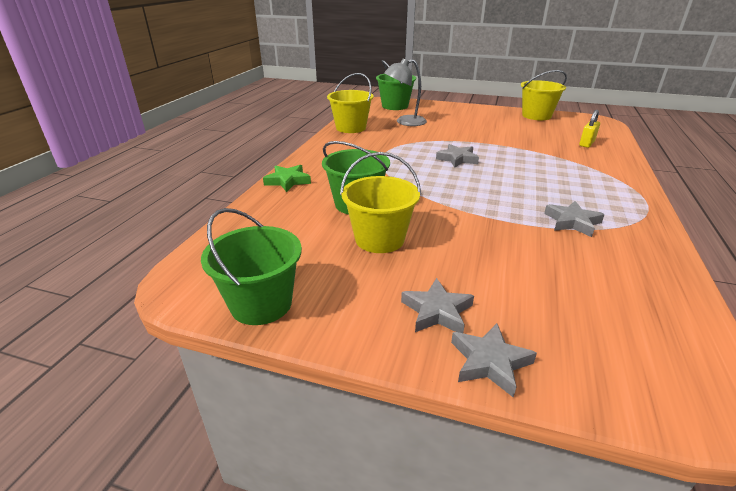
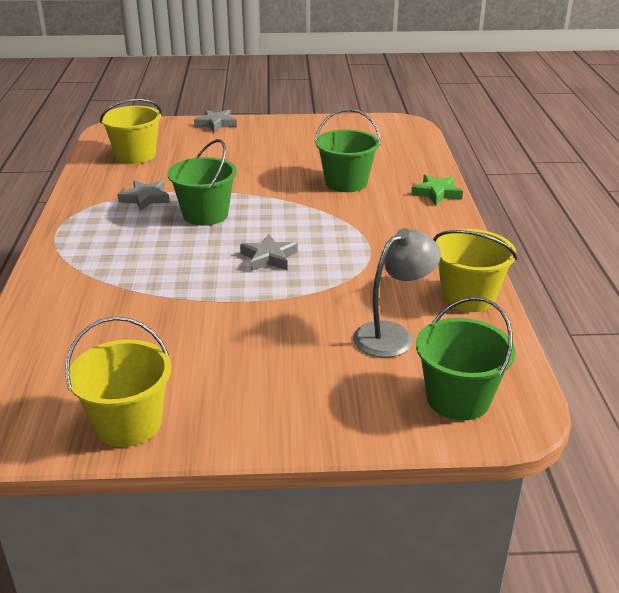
camera: 160 degrees right, 0 degrees up
(261, 304) = (349, 123): green bucket -> green bucket (205, 214)
(379, 239) = (305, 161): yellow bucket -> yellow bucket (135, 155)
(437, 311) = (247, 135): grey star -> none
(586, 143) = (66, 331): yellow padlock -> none

